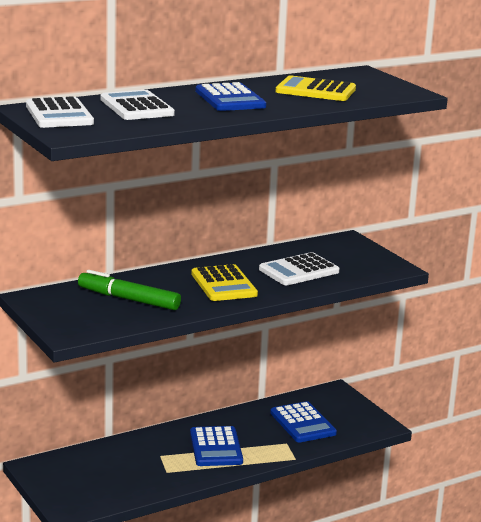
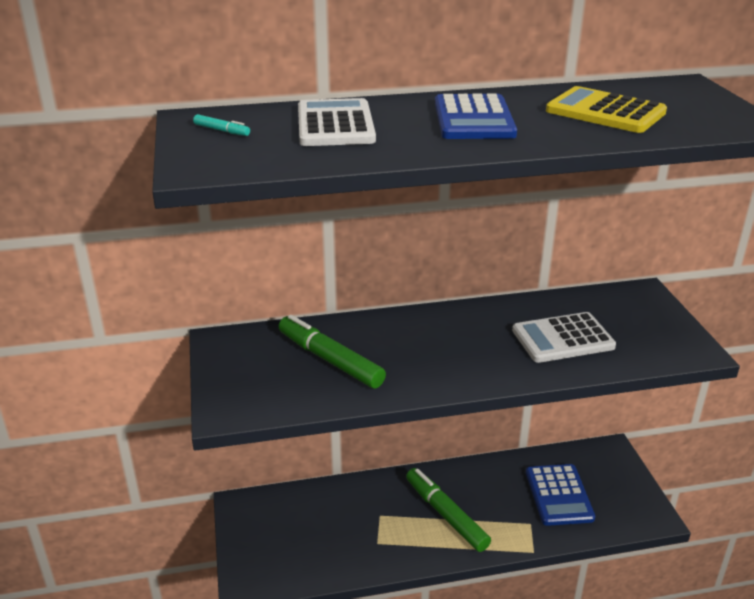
camera: 20 degrees right, 10 degrees up
(59, 114) = (221, 130): white calculator -> turquoise marker
(215, 447) = (446, 515): blue calculator -> green marker
(223, 284) = (457, 350): yellow calculator -> none

